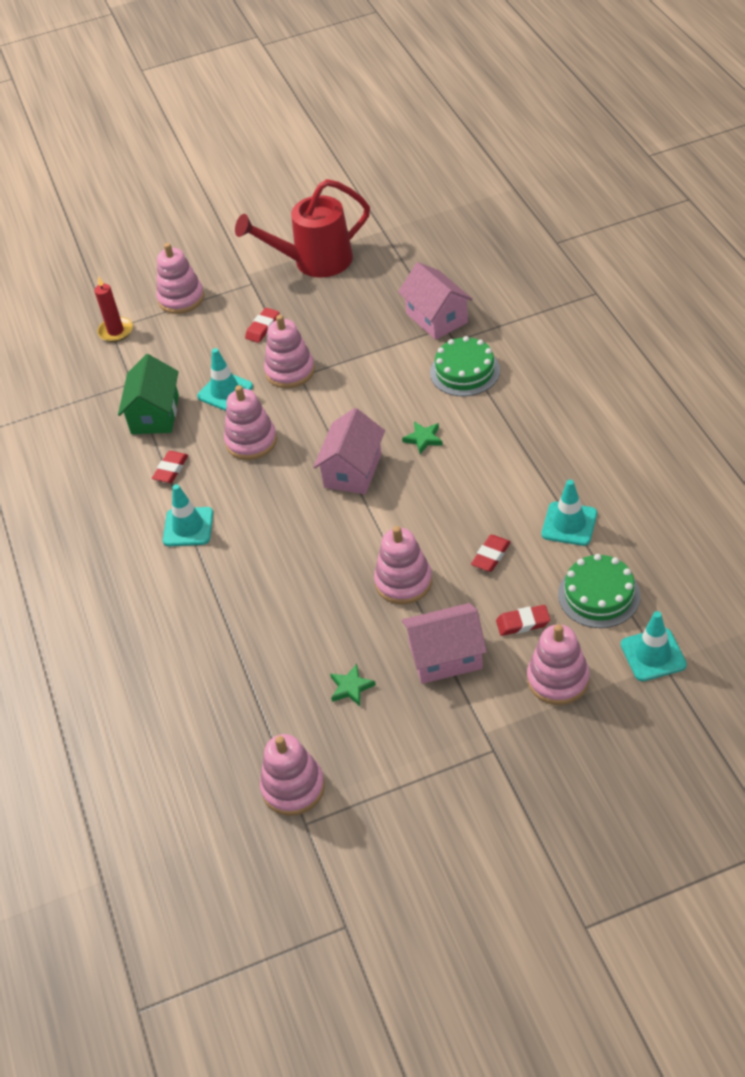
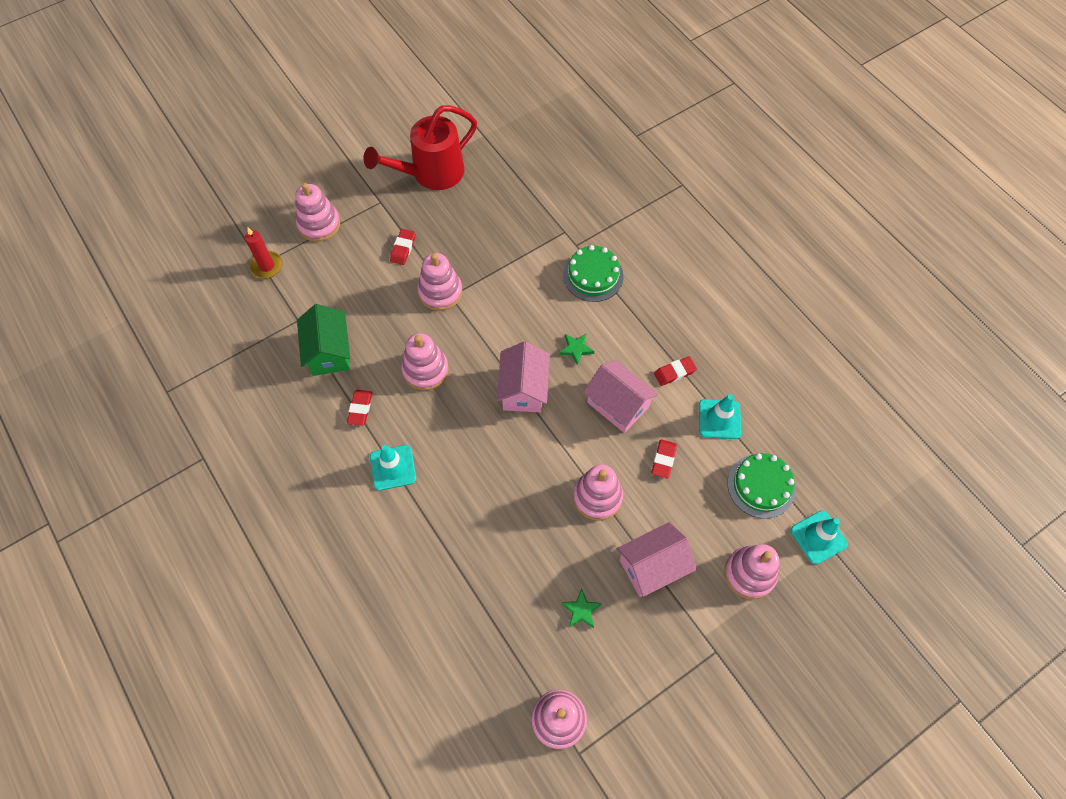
camera: 20 degrees left, 15 degrees up
(225, 391) = (387, 320): turquoise traffic cone -> none
(437, 318) = (554, 223): pink house -> pink house (618, 405)
(523, 623) = (707, 522): red eraser -> red eraser (674, 372)

